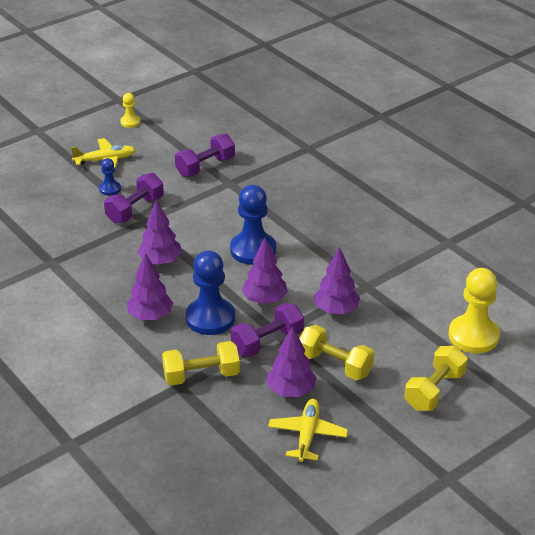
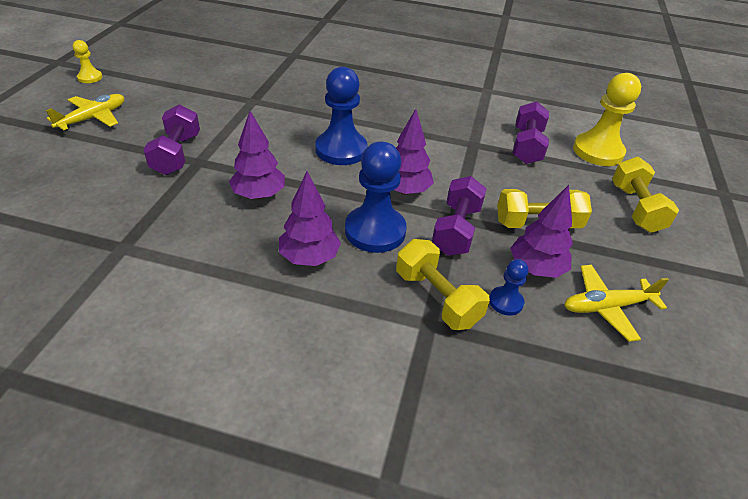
camera: 40 degrees left, 5 degrees up
(110, 189) = (125, 143): blue pawn -> blue pawn (506, 302)
(201, 376) = (437, 298): yellow dumbbell -> yellow dumbbell turned 75 degrees counterclockwise
(205, 167) = (213, 94): purple dumbbell -> purple dumbbell (526, 146)
(307, 435) = (606, 307): yellow plane -> yellow plane turned 75 degrees counterclockwise
(336, 310) = (476, 174): purple tree -> none

